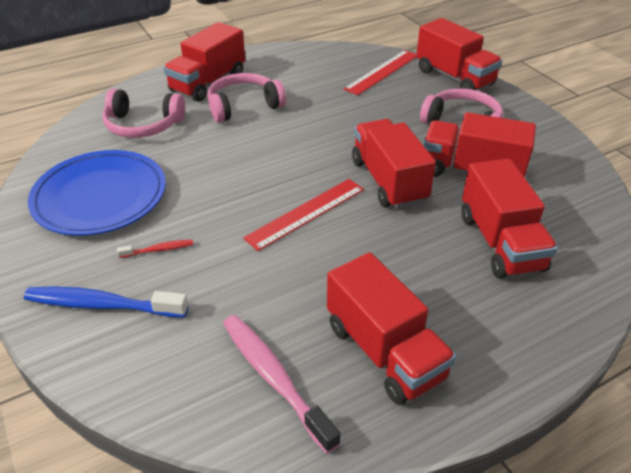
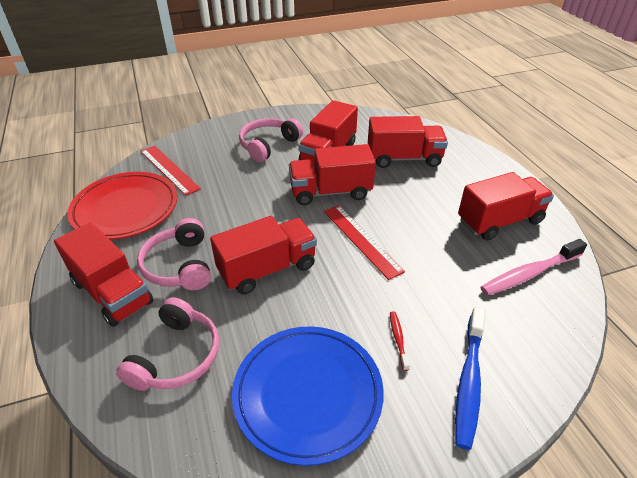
camera: 80 degrees left, 0 degrees up
(312, 64) = (125, 209): none -> red plate
(454, 77) = (201, 136): red truck -> red truck (267, 269)

